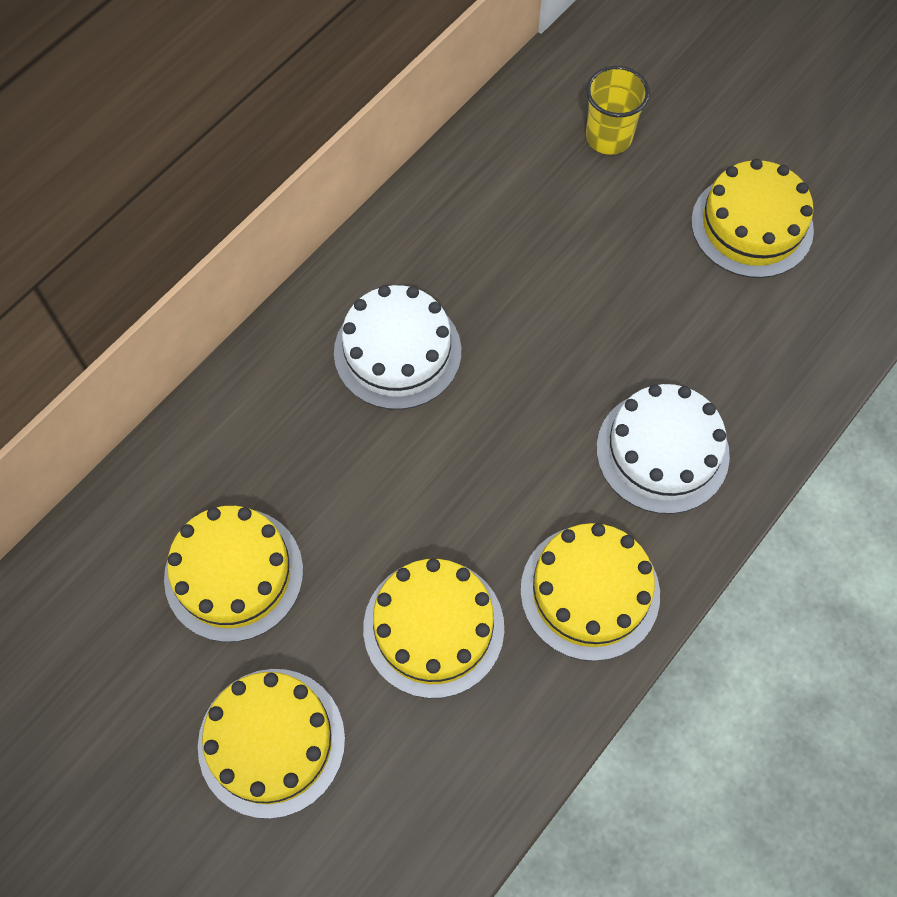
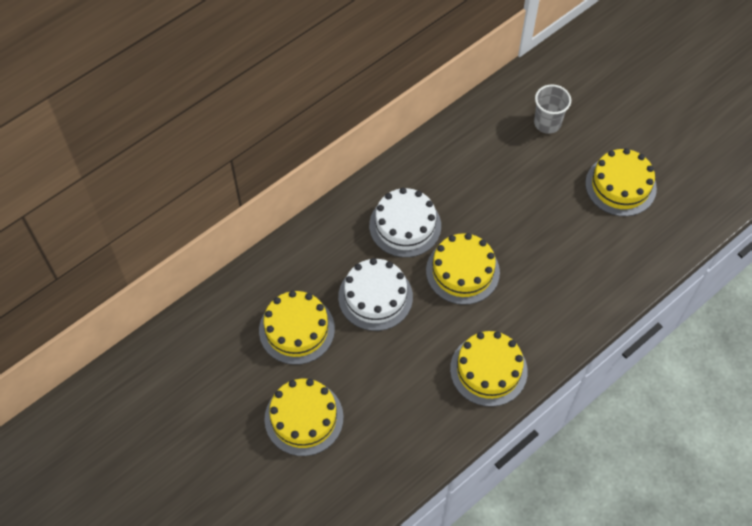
camera: 10 degrees right, 5 degrees down
(433, 627) = (400, 374): yellow cake -> yellow cake (462, 271)
(608, 137) = (547, 123): yellow cup -> grey cup
(662, 451) = (543, 302): white cake -> white cake (375, 297)

